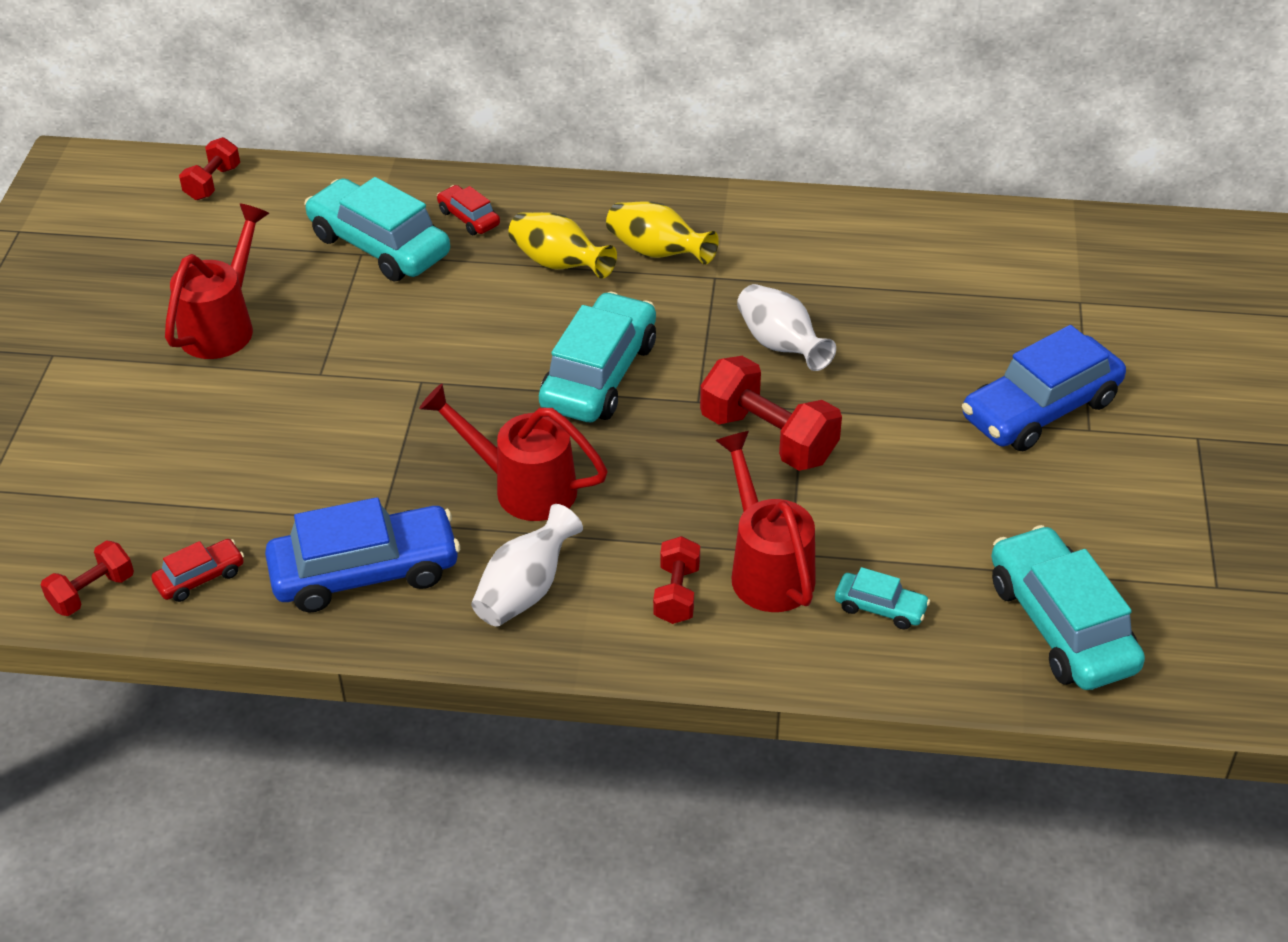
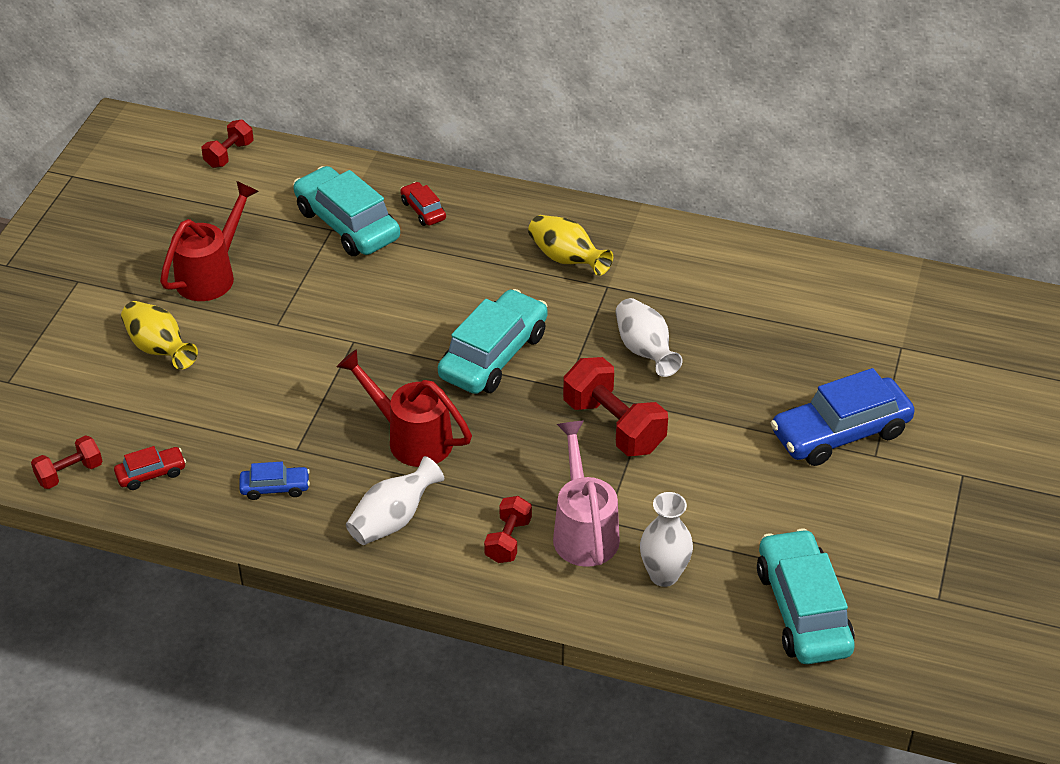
camera: 10 degrees right, 0 degrees up
(365, 572) = (275, 488): blue car -> blue car, size x0.48
(559, 264) = (485, 259): yellow vase -> yellow vase (159, 349)
(767, 568) = (584, 530): red watering can -> pink watering can
(880, 608) = (664, 575): turquoise car -> white vase

